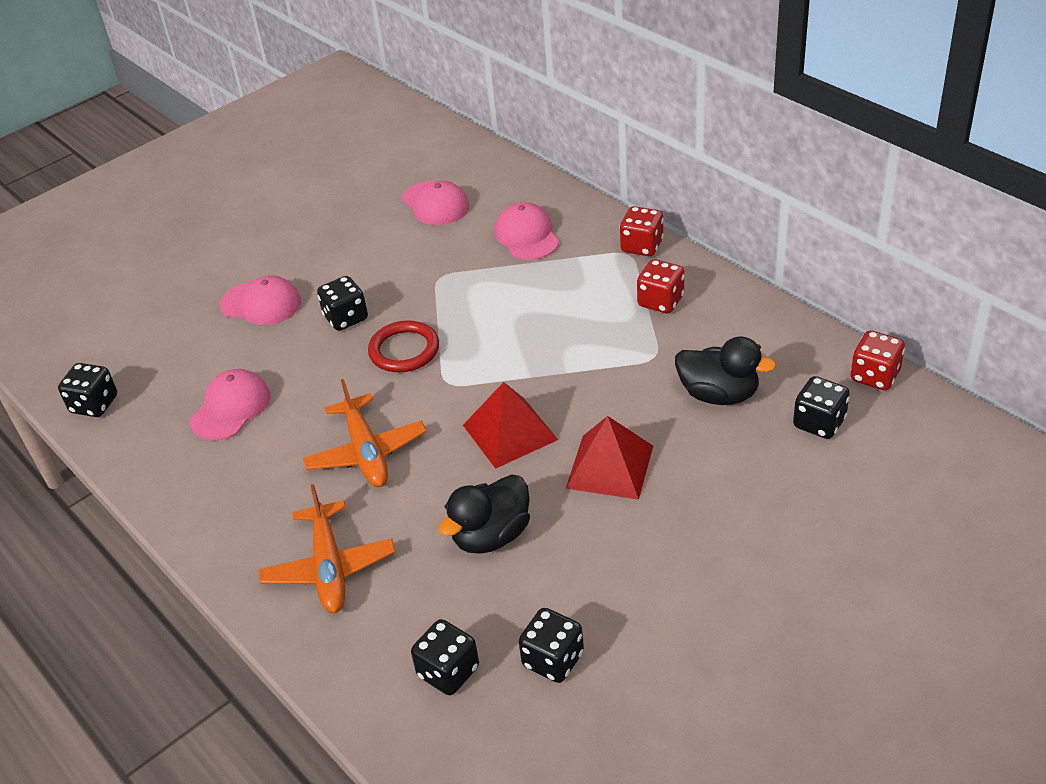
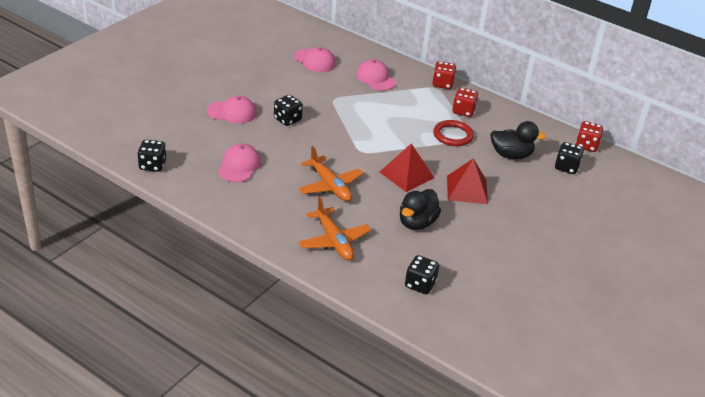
camera: 20 degrees left, 5 degrees down
(404, 350) = (329, 136): red ring -> red ring (453, 135)
(553, 660) = (472, 276): black dice -> none

